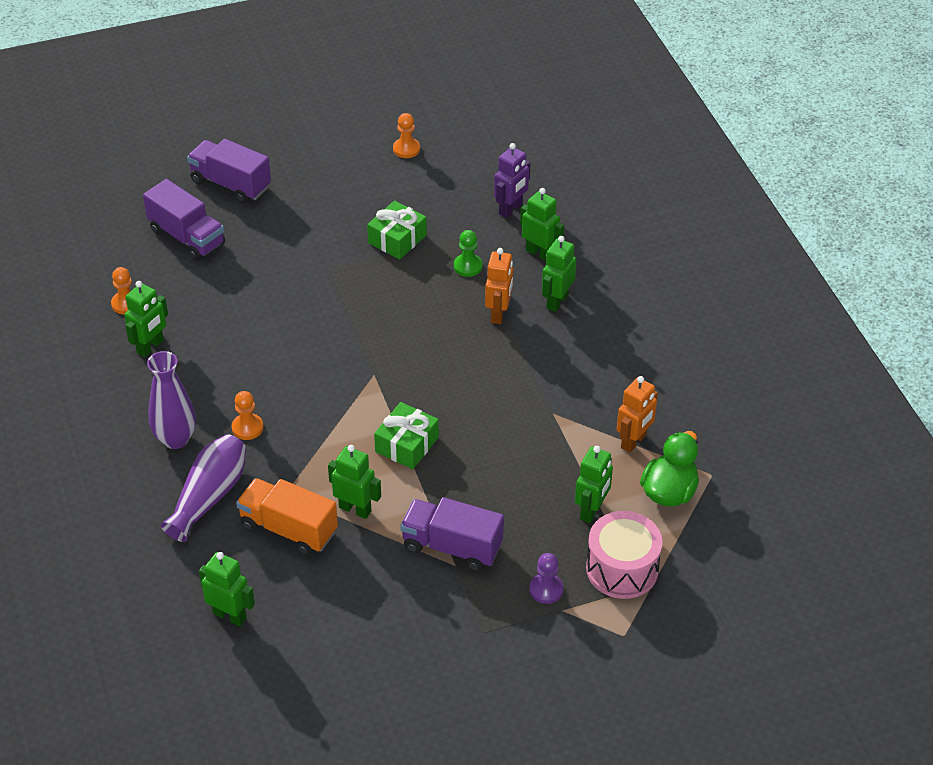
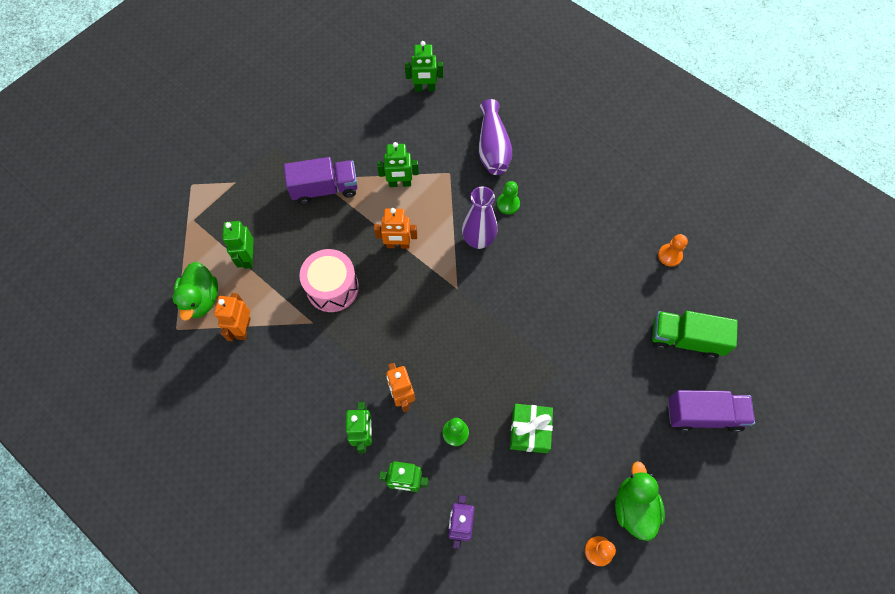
camera: 150 degrees right, 20 degrees up
(150, 347) = (621, 230): green robot -> none
(175, 439) = (545, 174): purple vase -> purple vase (478, 240)
(187, 237) = (685, 339): purple truck -> green truck
(247, 428) = (508, 204): orange pawn -> green pawn
(288, 529) = (430, 151): orange truck -> none
(352, 159) = (633, 507): none -> green duck
(407, 444) = (398, 245): green gift -> orange robot
(546, 589) = (252, 190): purple pawn -> none
(622, 569) = (210, 226): pink drum -> pink drum (332, 287)

